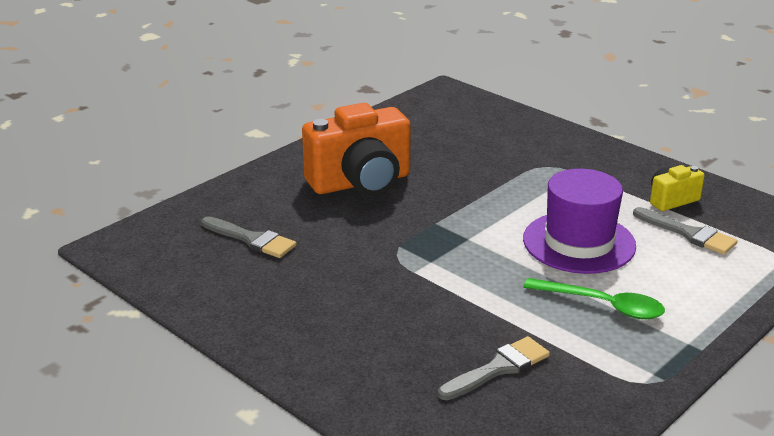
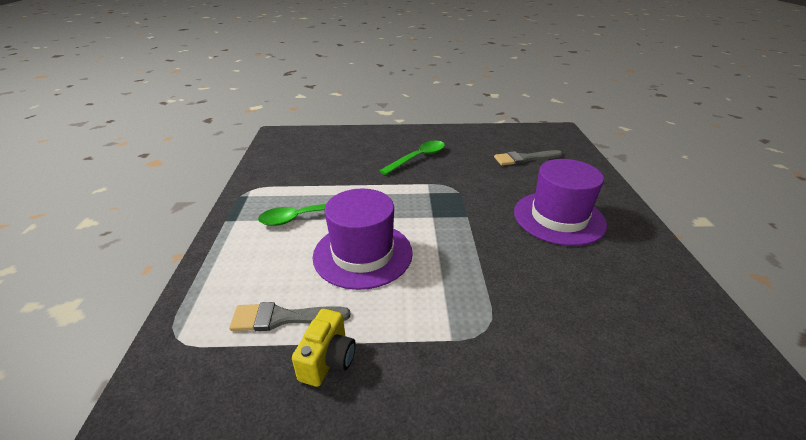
camera: 135 degrees right, 5 degrees up
(360, 182) = (559, 218): orange camera -> purple hat
(366, 310) = (418, 158): none -> green spoon
(498, 368) = (327, 164): grey brush -> none

